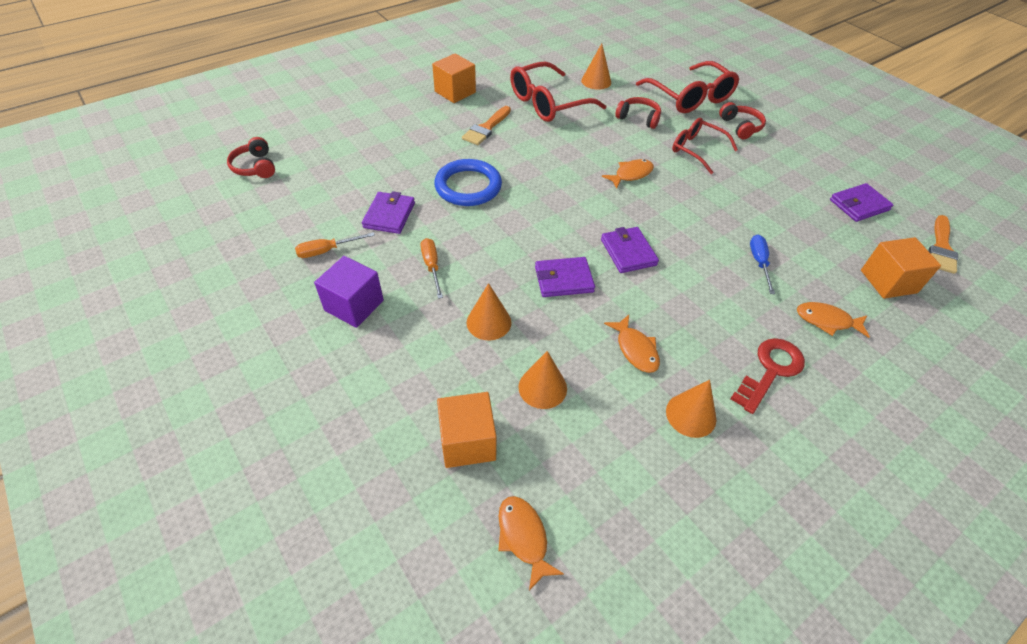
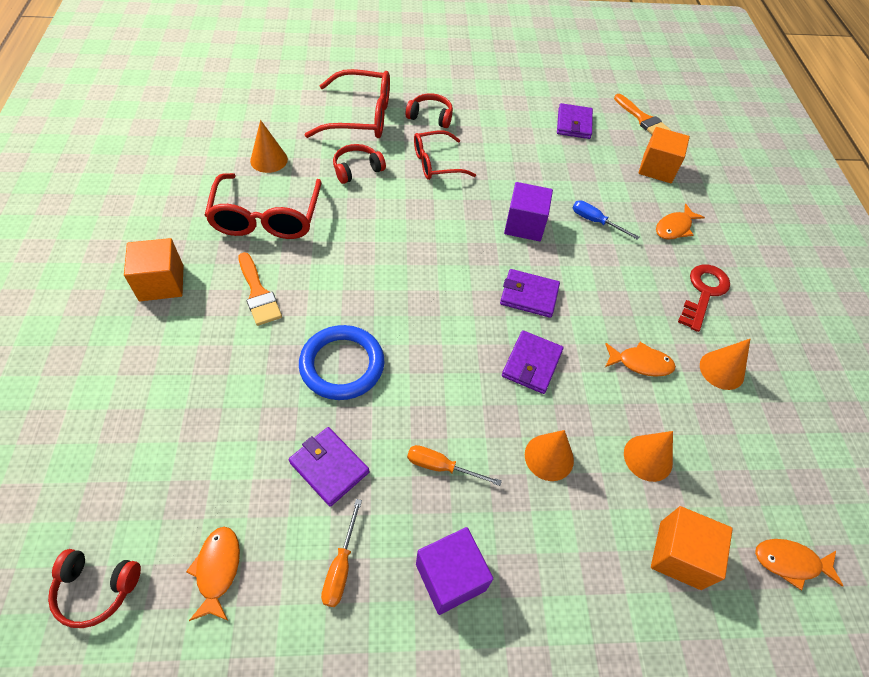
camera: 60 degrees left, 5 degrees up
(631, 174) = (431, 227): orange fish -> orange fish (217, 570)
(698, 221) = (524, 225): none -> purple cube
(770, 371) = (703, 293): red key -> red key turned 45 degrees clockwise

